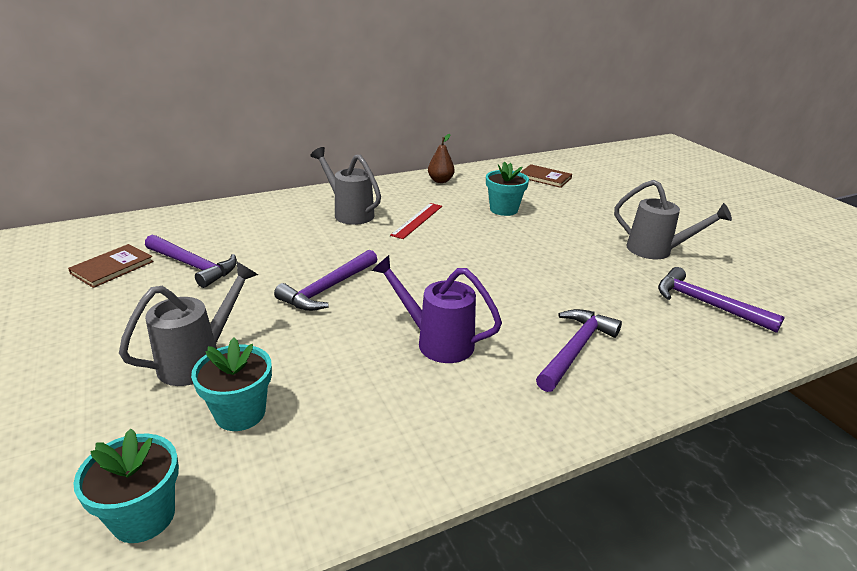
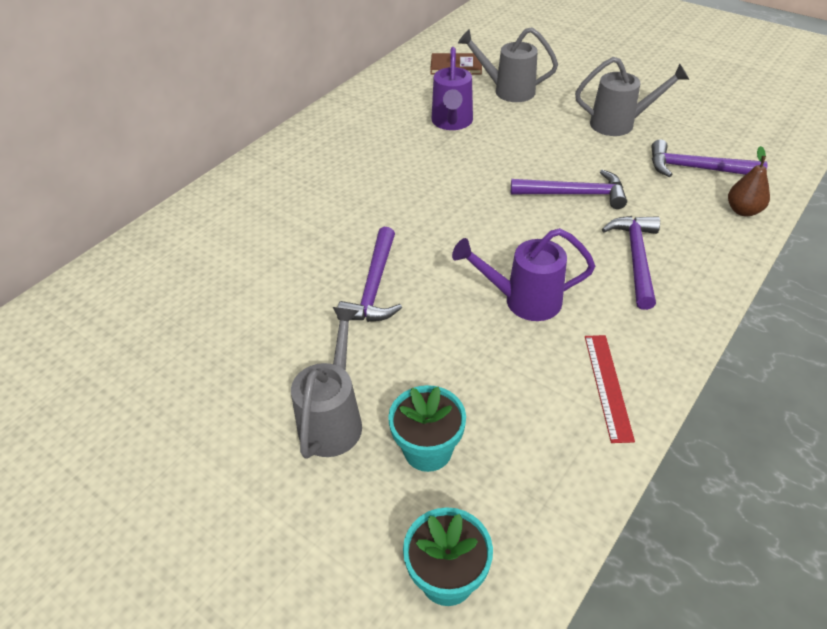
camera: 25 degrees left, 15 degrees up
(112, 267) = (117, 359): brown book -> none
(193, 266) = (207, 319): purple hammer -> purple hammer (574, 194)
(349, 213) = (304, 185): grey watering can -> grey watering can (508, 91)
(417, 220) = (382, 168): red ruler -> red ruler (608, 386)
(440, 181) = (357, 106): brown pear -> brown pear (743, 211)
(503, 209) = (452, 123): turquoise flower pot -> purple watering can

